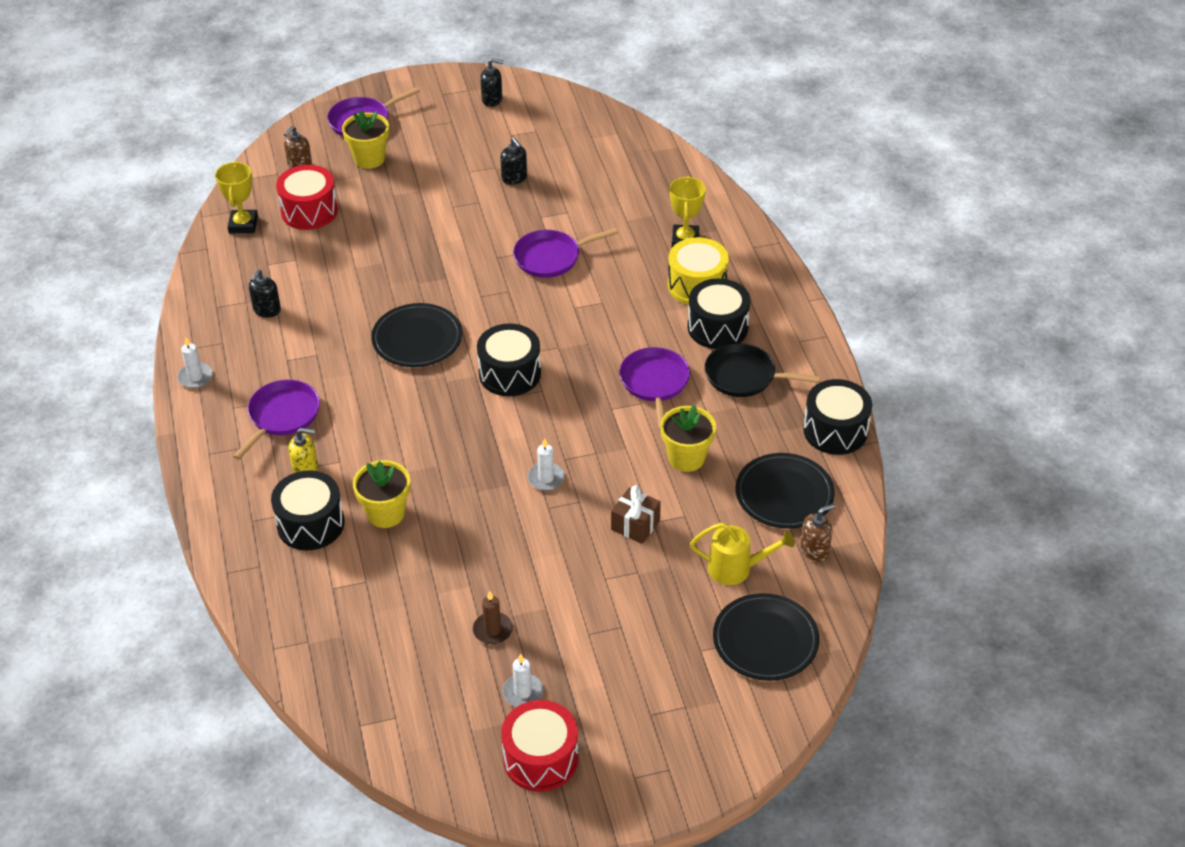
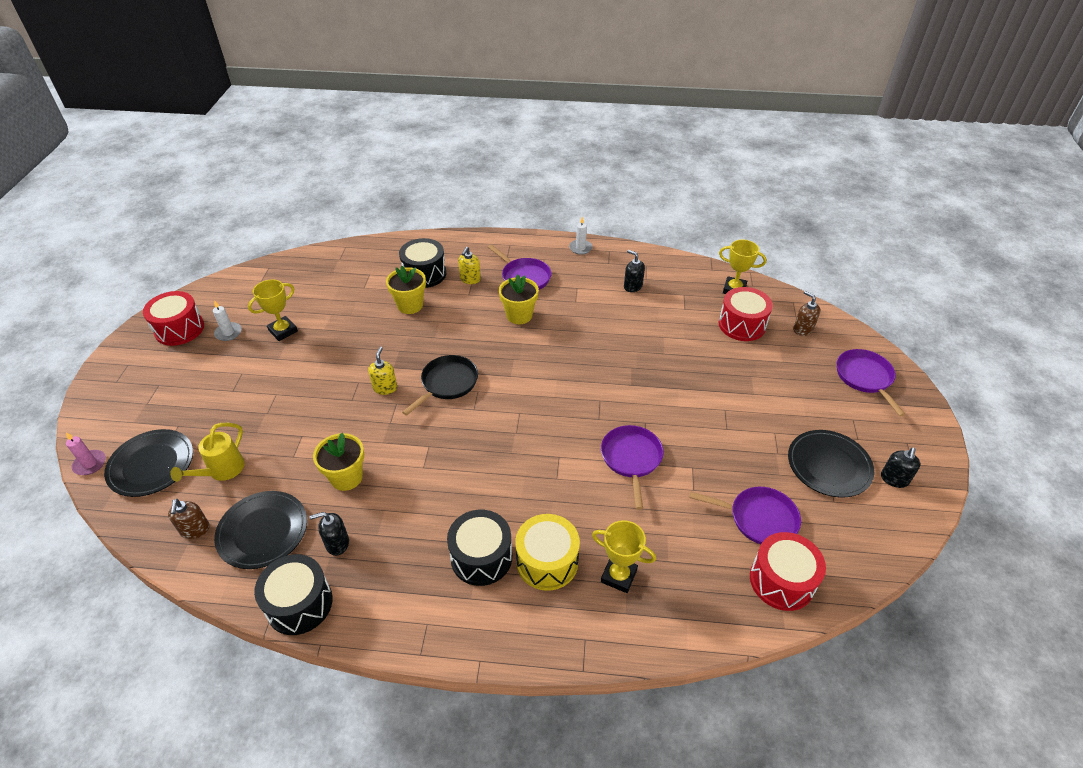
camera: 110 degrees right, 0 degrees up
(369, 159) = (806, 371): yellow flower pot -> yellow flower pot (519, 315)
(417, 339) = (567, 353): black plate -> black plate (829, 465)
(492, 630) = (283, 331): brown candle -> yellow trophy
(510, 373) = (502, 395): black drum -> none
(514, 178) = (757, 463): black soap dispenser -> black soap dispenser (337, 543)
(546, 478) = (385, 388): white candle -> yellow soap dispenser
(635, 152) = (781, 581): none -> red drum
(635, 525) = (307, 424): brown gift -> none
(655, 383) = (439, 484): purple pan -> purple pan (759, 518)
(744, 376) = (409, 555): black pan -> black pan (447, 383)
(797, 703) = (90, 464): none -> pink candle

